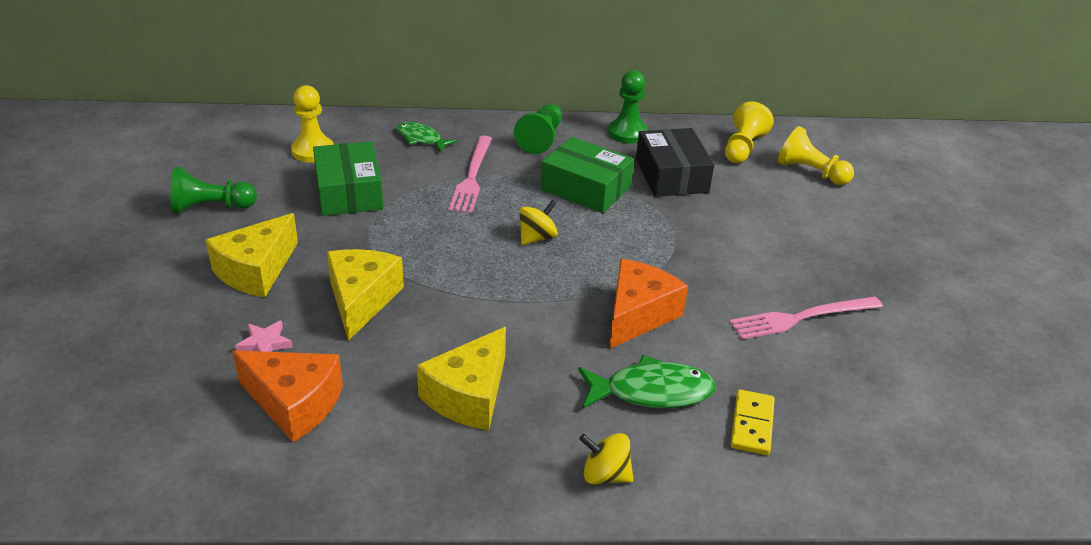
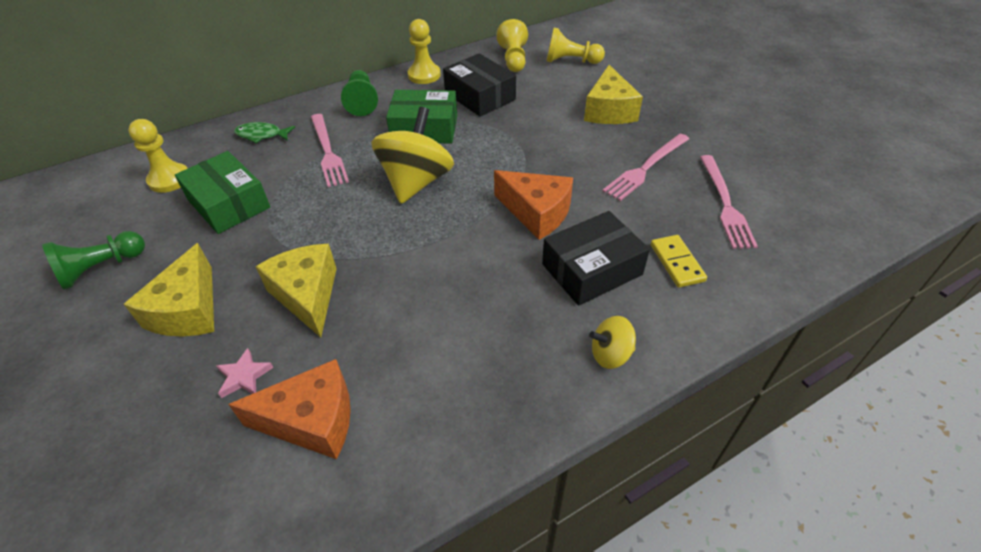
camera: 25 degrees left, 10 degrees up
(469, 395) = (459, 338): yellow cheese -> yellow cheese (609, 111)
(537, 238) = (416, 182): yellow spinning top -> yellow spinning top, size x2.02
(627, 133) = (424, 75): green pawn -> yellow pawn
(638, 315) = (536, 213): orange cheese -> orange cheese turned 120 degrees clockwise
(652, 392) = (592, 269): green fish -> black box
(865, 391) = (725, 204): none -> pink fork

